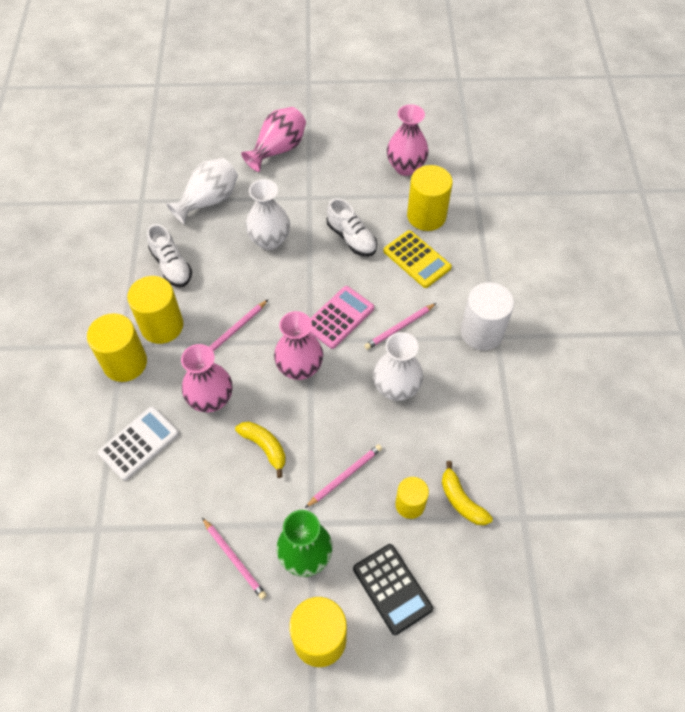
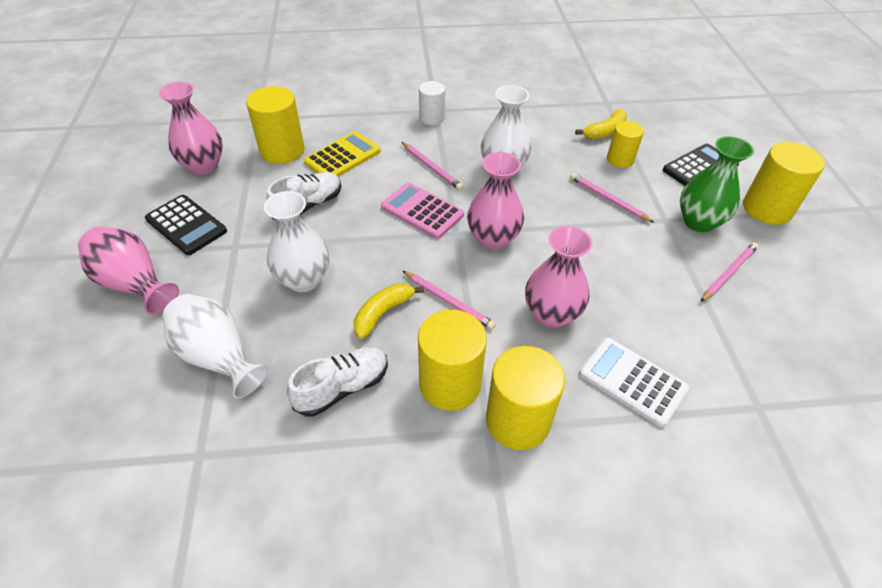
camera: 95 degrees left, 10 degrees down
(265, 447) = (597, 260): yellow banana -> yellow banana (383, 313)
(334, 167) = (186, 225): none -> black calculator
(481, 332) = (432, 118): white cylinder -> white cylinder, size x0.61

